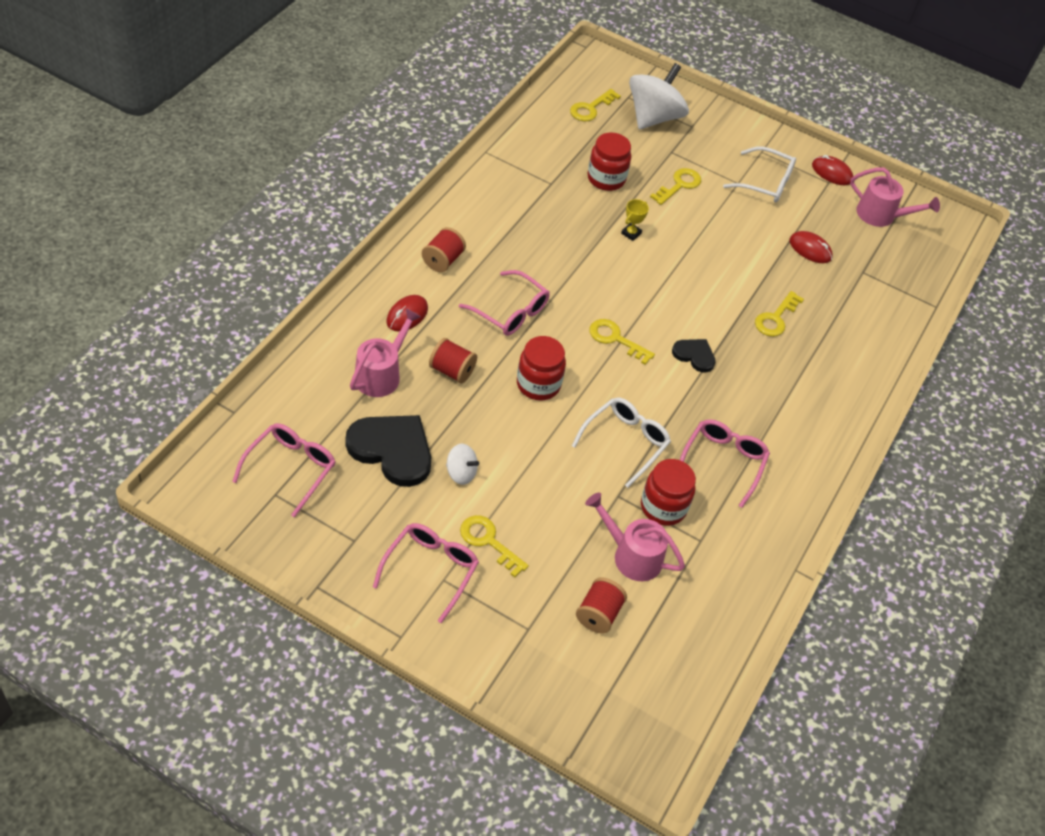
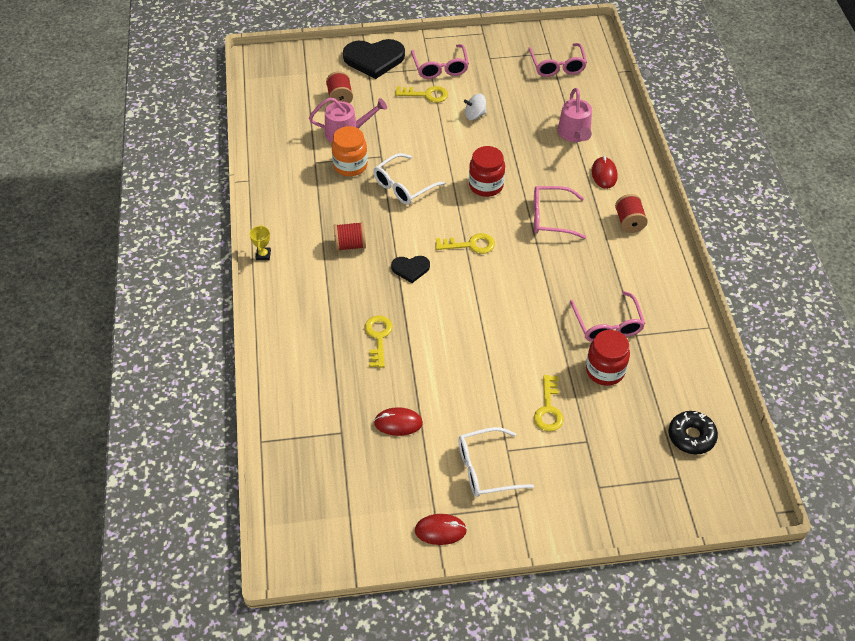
camera: 150 degrees right, 0 degrees up
(392, 450) = (521, 103): black heart -> black heart (374, 59)
(452, 371) = (541, 161): red spool -> red spool (350, 245)
(591, 108) = (691, 436): yellow key -> black donut
(625, 442) = (403, 186): white glasses -> white glasses turned 45 degrees clockwise
(631, 233) = (539, 334): yellow trophy -> yellow trophy (263, 255)
(653, 117) = (637, 470): white spinning top -> none
(663, 507) = (350, 165): red jar -> orange jar
(723, 462) = (336, 212): pink glasses -> pink glasses (607, 325)
(881, 215) = (364, 511): pink watering can -> none

